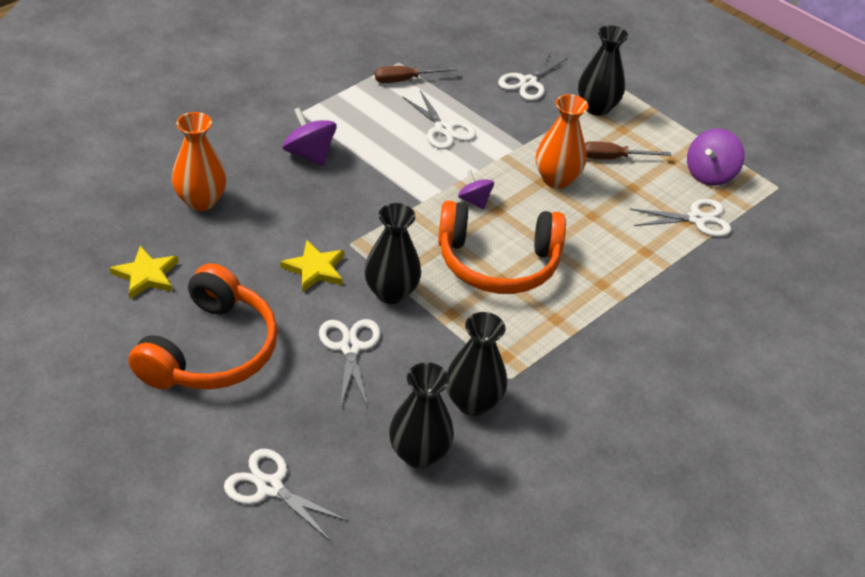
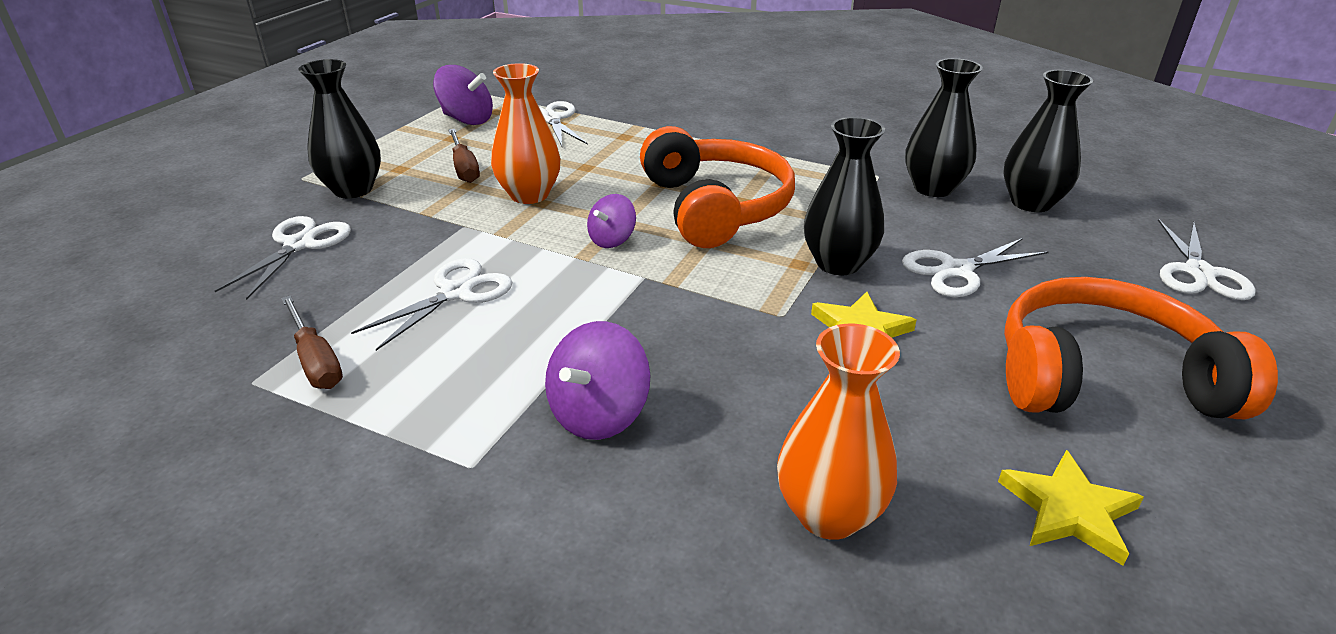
camera: 105 degrees left, 10 degrees down
(528, 82) = (299, 245): white scissors -> white scissors turned 90 degrees counterclockwise

